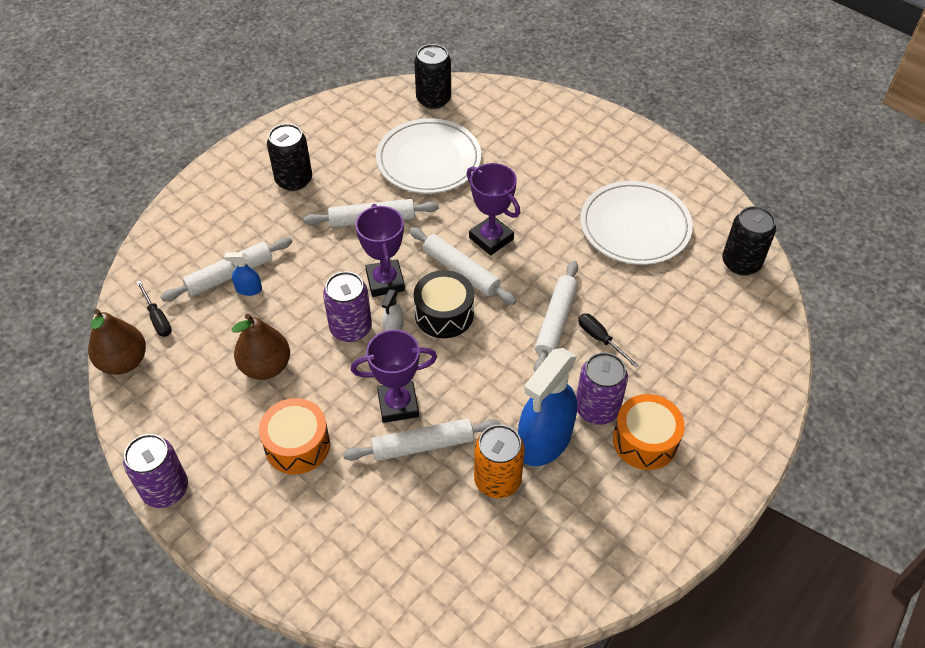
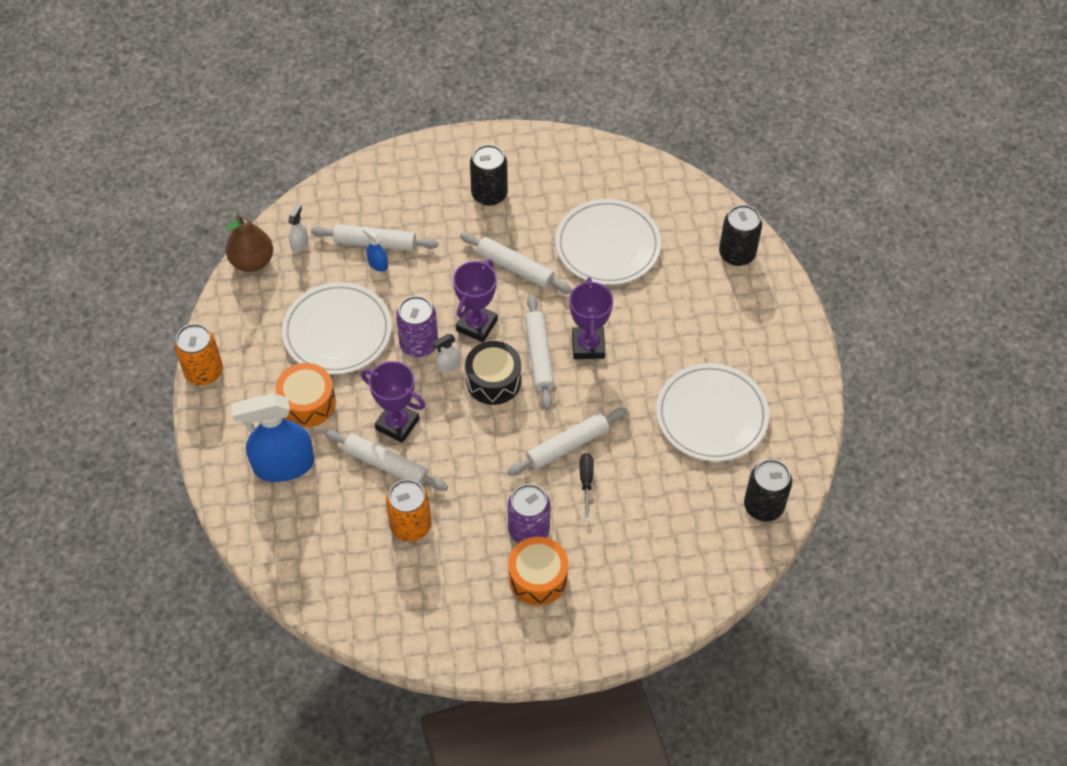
camera: 40 degrees right, 5 degrees up
(157, 318) = (299, 243): black screwdriver -> white spray bottle
(165, 489) = (204, 372): purple can -> orange can
(266, 367) = (337, 331): brown pear -> white plate
(433, 99) = (666, 192): black can -> black can (737, 254)
(544, 441) = (468, 524): blue spray bottle -> blue spray bottle (283, 465)

